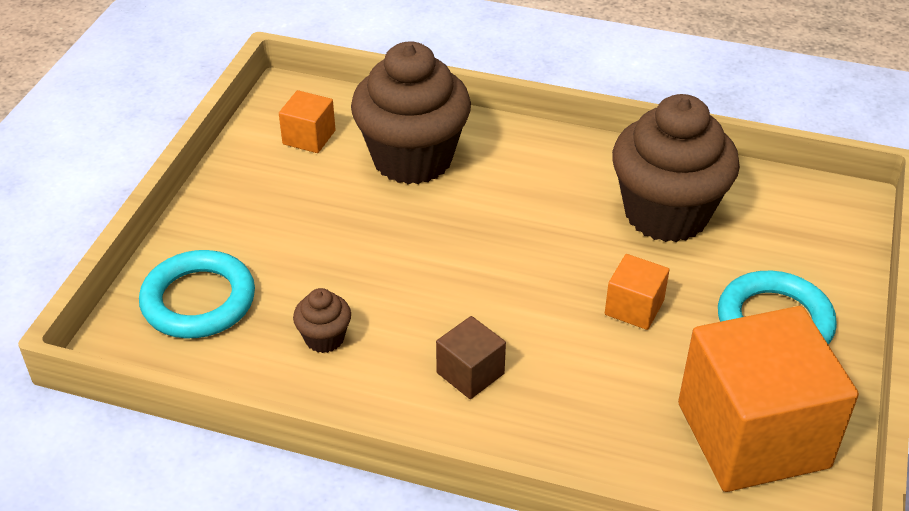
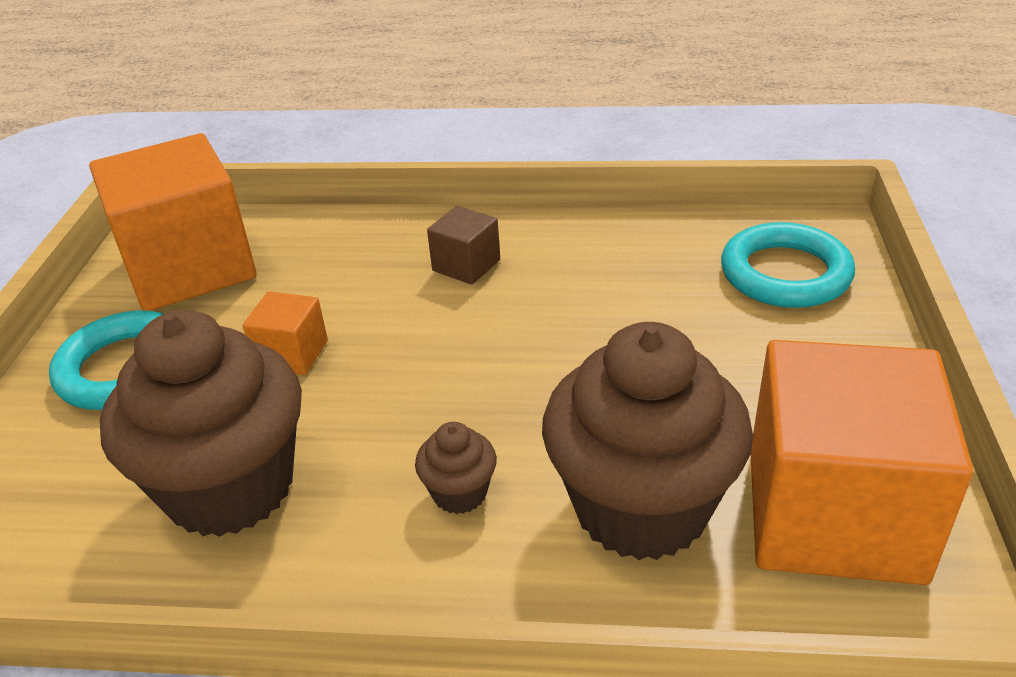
camera: 170 degrees right, 5 degrees down
(309, 137) = (833, 514): orange cube -> orange cube, size x2.27
(324, 338) = (627, 266): brown cupcake -> brown cupcake (459, 493)

